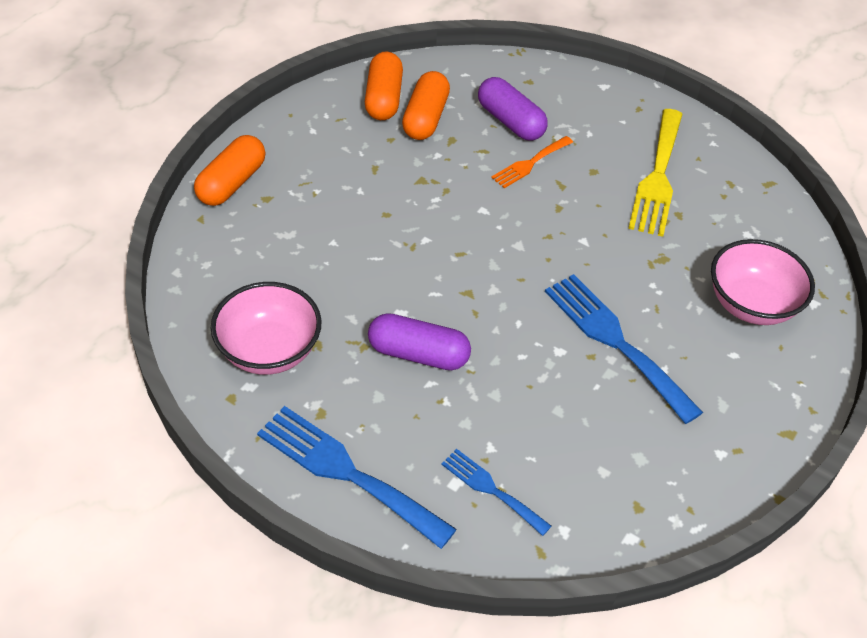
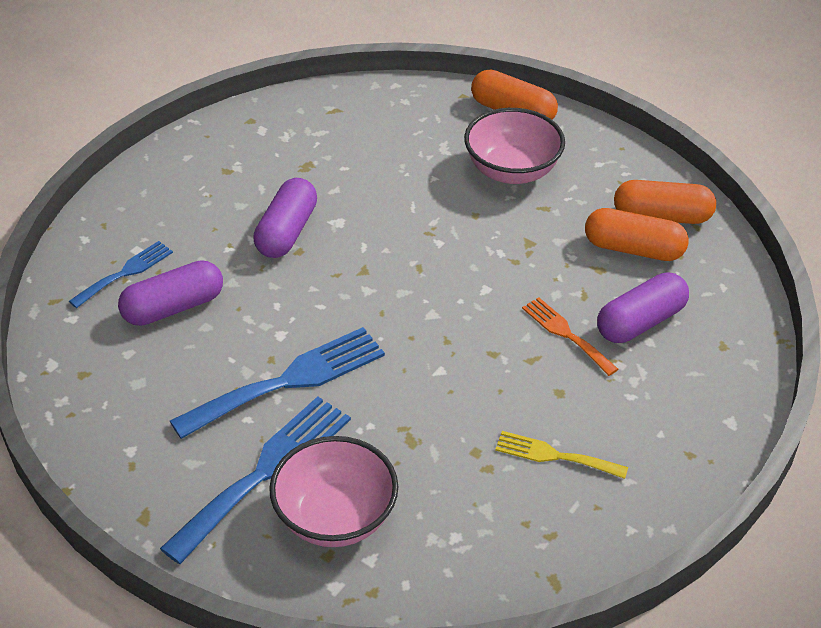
camera: 95 degrees right, 5 degrees down
(269, 350) = (300, 140): pink bowl -> pink bowl (512, 171)
(347, 472) = (162, 185): blue fork -> blue fork (265, 472)
(536, 440) = (173, 307): none -> purple capsule
(657, 177) = (554, 456): yellow fork -> yellow fork, size x0.56

